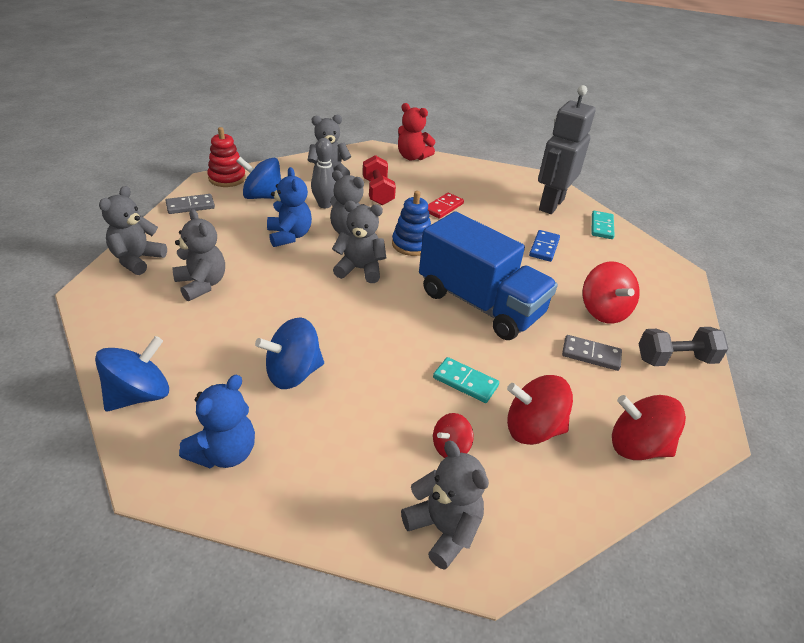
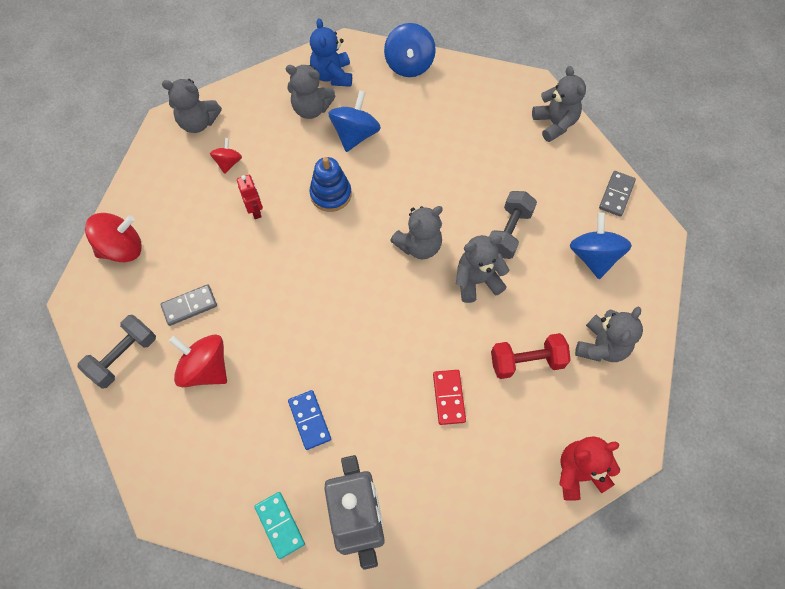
camera: 140 degrees right, 25 degrees up
(202, 284) = (489, 142): grey teddy bear -> grey teddy bear (311, 109)
(227, 178) = (653, 251): red stacking toy -> none
(263, 196) = (593, 256): blue spinning top -> blue spinning top turned 60 degrees counterclockwise
(289, 236) = (508, 232): blue teddy bear -> grey dumbbell
(324, 205) = (539, 295): grey bowling pin -> none
(377, 192) = (526, 361): red dumbbell -> red dumbbell turned 45 degrees counterclockwise
(412, 244) = (416, 311): blue stacking toy -> blue stacking toy (331, 194)
(465, 382) = (255, 210): turquoise domino -> red robot
(479, 304) = (303, 288): blue truck -> none
(532, 429) = (192, 210): red spinning top -> none

